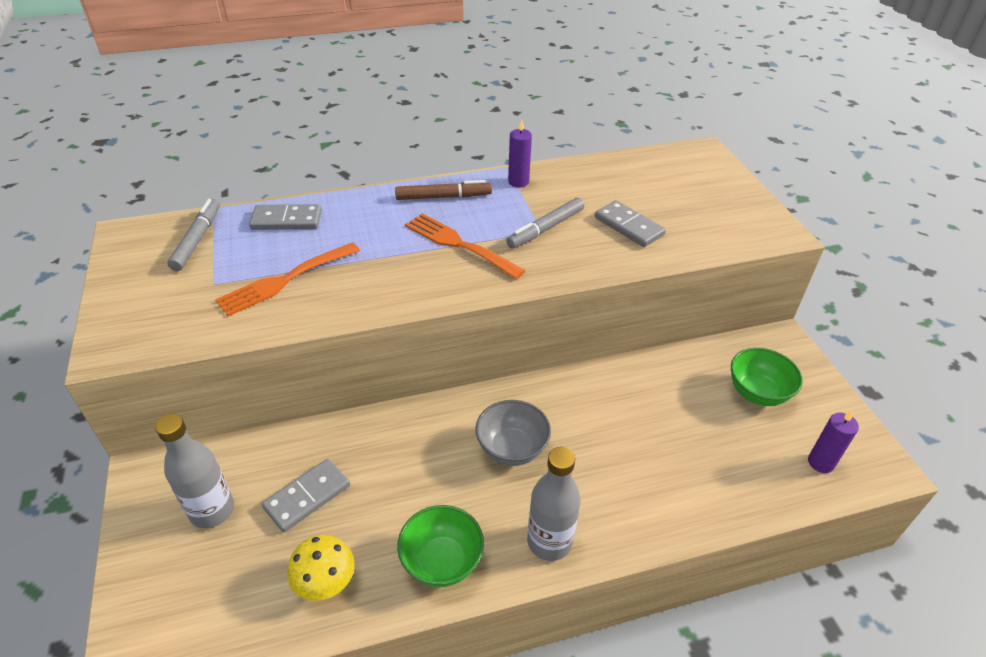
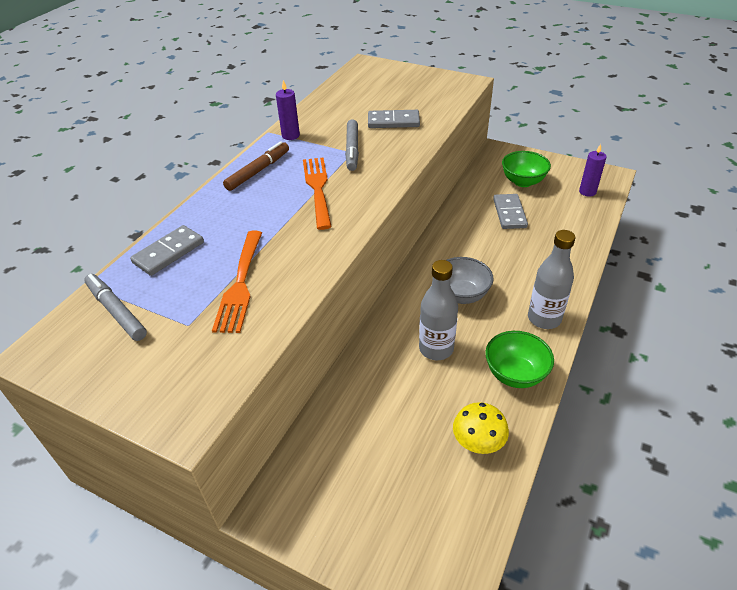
camera: 45 degrees left, 0 degrees up
(212, 510) = (353, 480): grey bottle -> grey bottle (436, 349)
(307, 496) = (396, 416): grey domino -> grey domino (509, 213)
(459, 244) = (318, 189): orange fork -> orange fork turned 90 degrees clockwise

